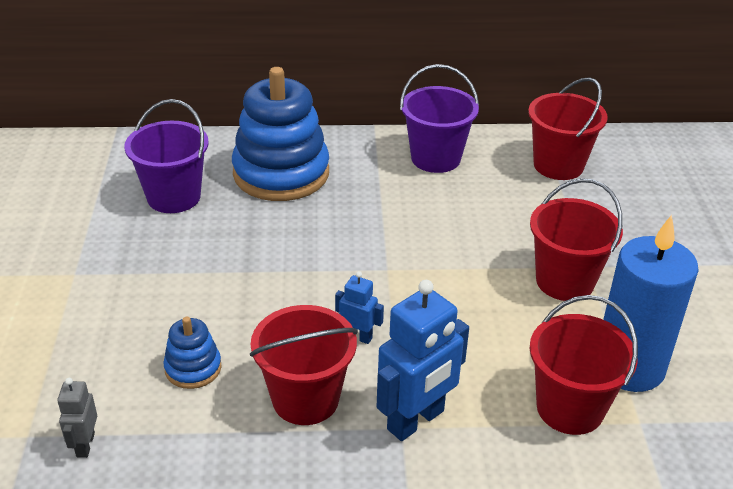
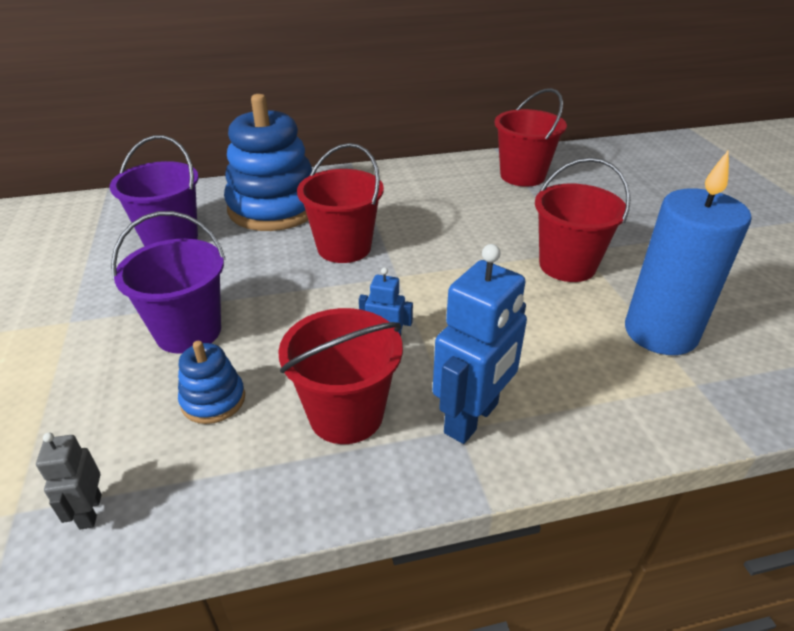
camera: 10 degrees left, 0 degrees up
(435, 158) = (414, 181): purple bucket -> purple bucket (188, 331)
(570, 408) = (623, 381): red bucket -> red bucket (344, 248)

